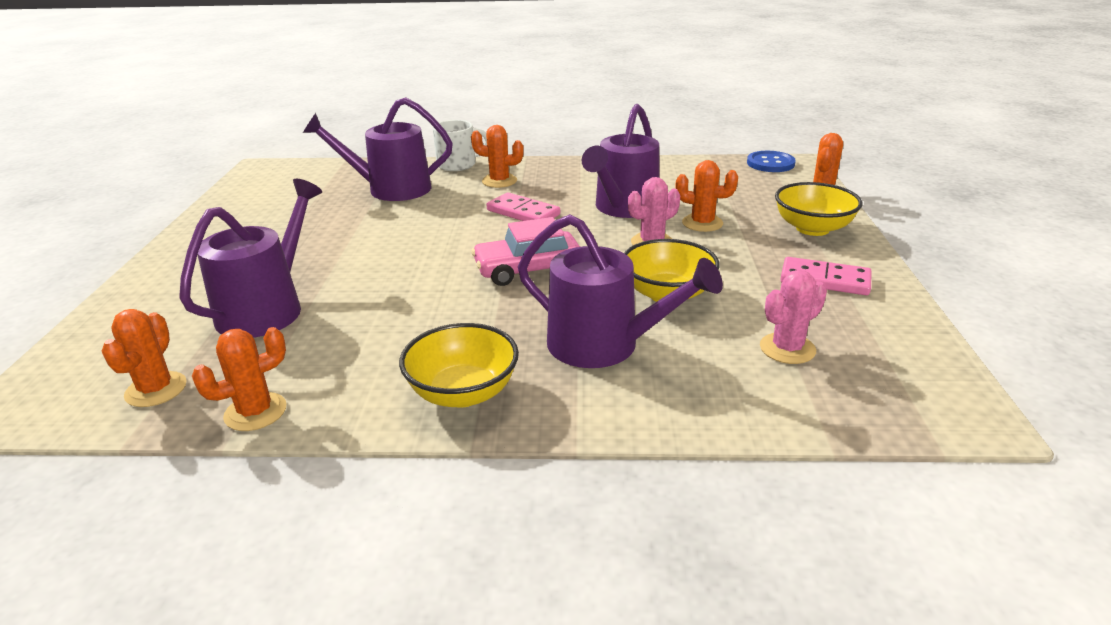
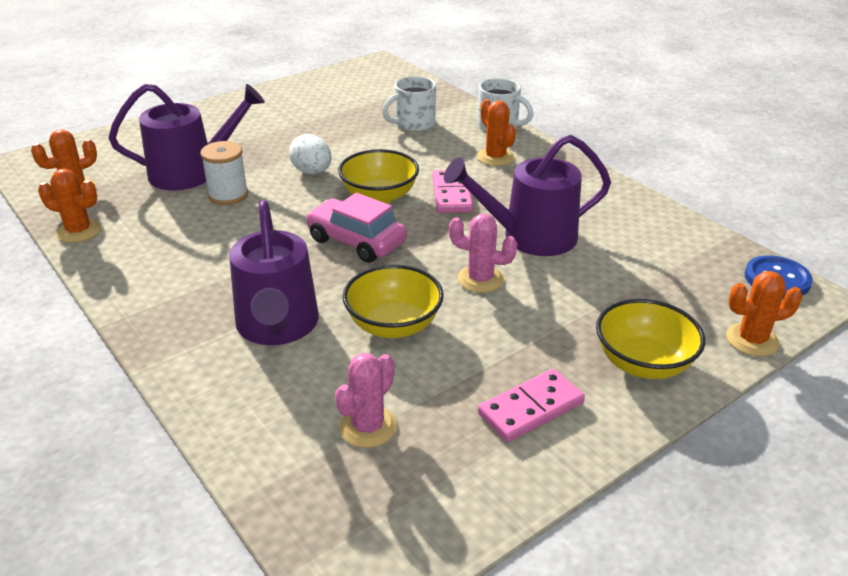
camera: 50 degrees right, 5 degrees up
(348, 303) = (228, 195): none -> white spool
(385, 252) = (312, 172): none -> white egg
(391, 189) = (413, 123): purple watering can -> white mug
(463, 392) = (160, 293): yellow bowl -> yellow bowl (379, 196)
(702, 223) = (559, 291): orange cactus -> none
(787, 349) = (368, 427): pink cactus -> pink cactus turned 75 degrees counterclockwise
(825, 280) = (531, 408): pink domino -> pink domino turned 75 degrees clockwise

